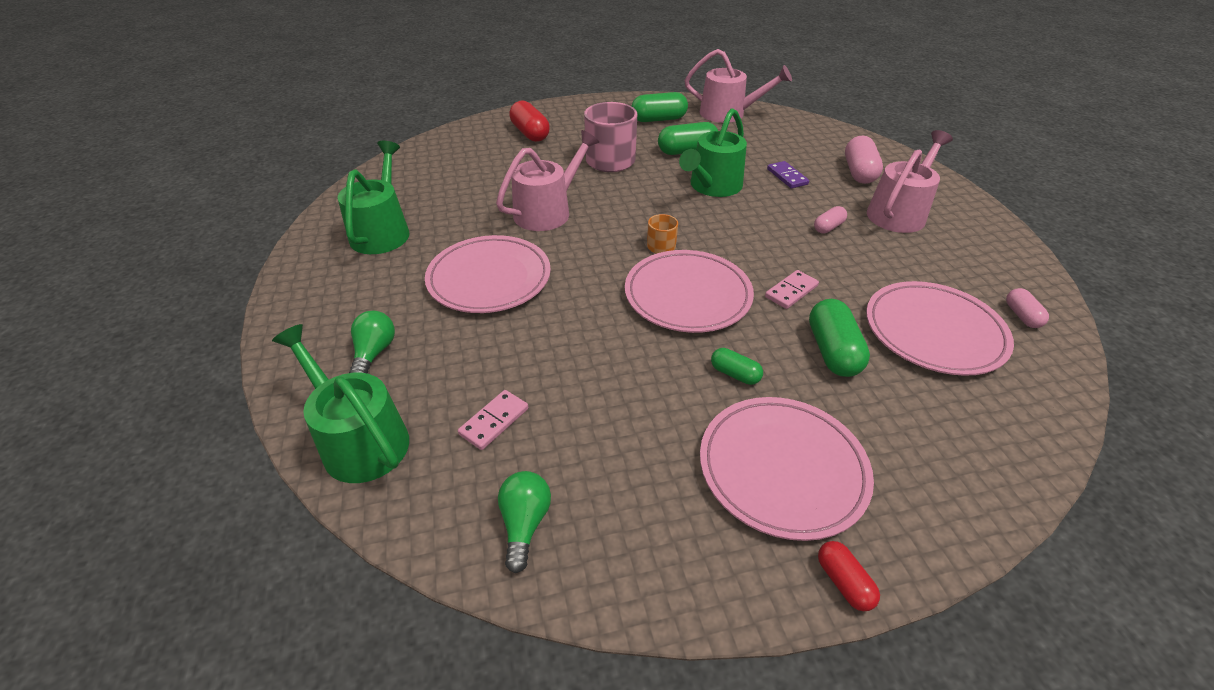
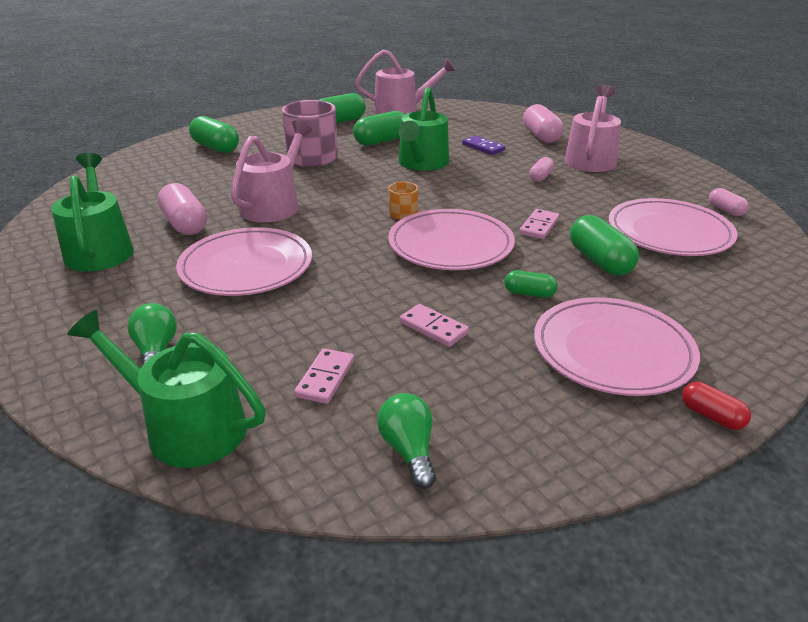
camera: 20 degrees left, 10 degrees down
(462, 218) = (185, 224): none -> pink capsule
(530, 133) = (216, 147): red capsule -> green capsule
(619, 391) = (433, 328): none -> pink domino

